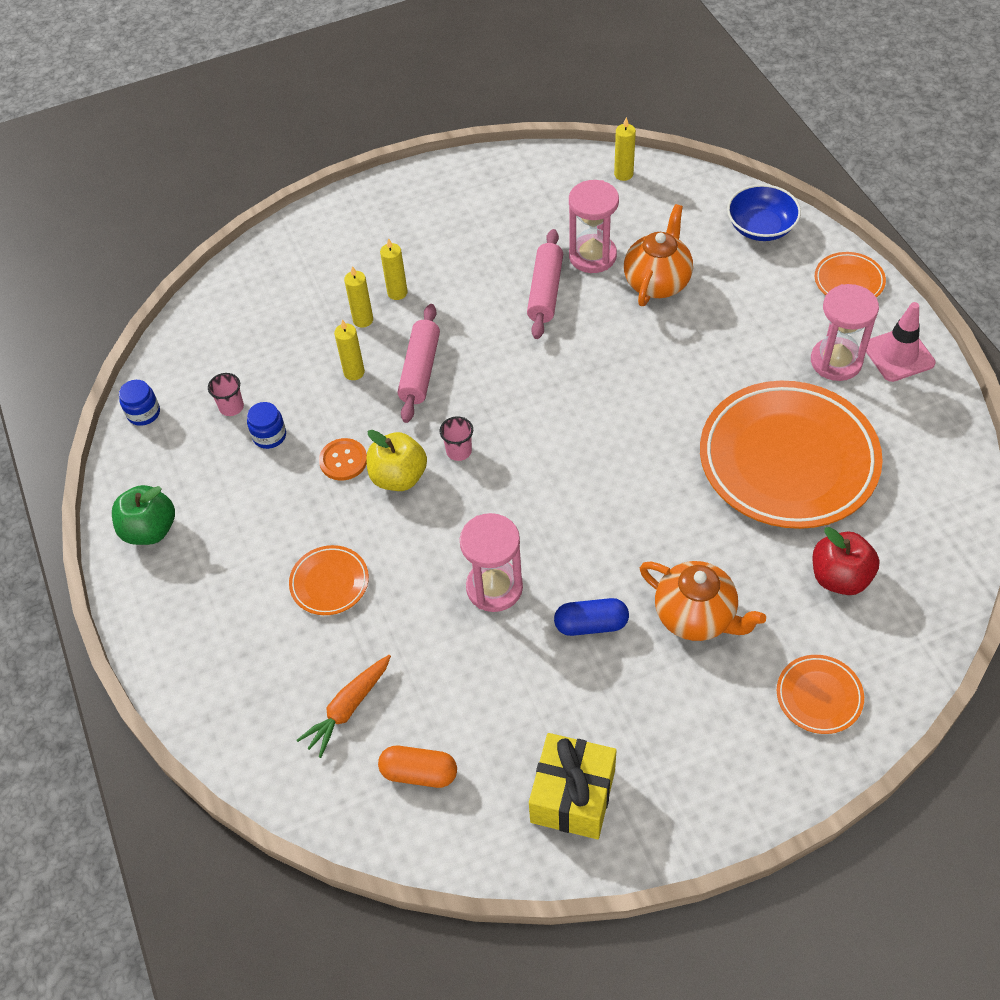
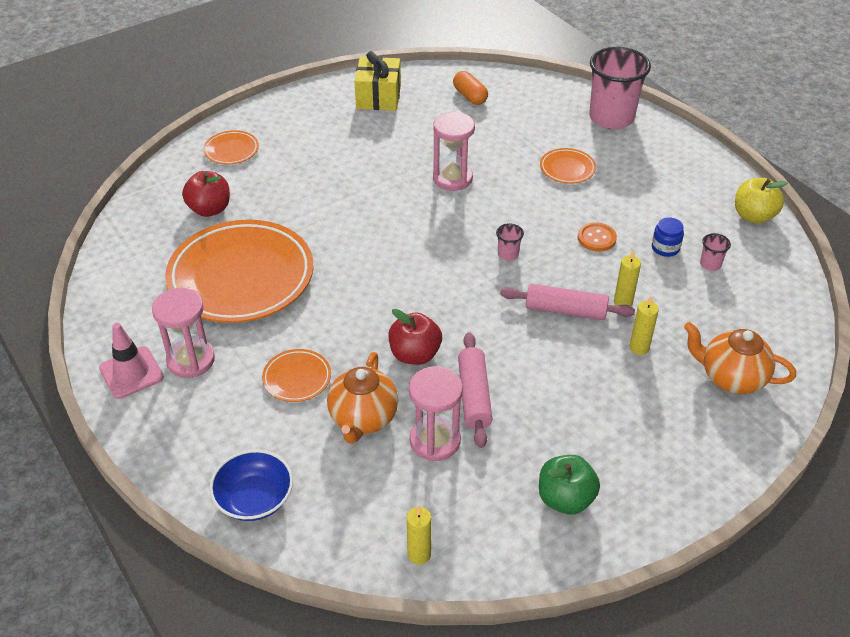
camera: 165 degrees right, 10 degrees down
(143, 413) = (779, 252): blue jar -> none
(150, 530) = (712, 182): green apple -> green apple (565, 499)
(217, 681) = (611, 118): none -> pink cup
(348, 708) = (524, 115): orange carrot -> none
(397, 292) = (619, 378): yellow candle -> none
(399, 477) = (548, 232): yellow apple -> yellow apple (753, 216)
(419, 773) = (470, 96): orange capsule -> orange capsule turned 60 degrees clockwise
(420, 370) = (565, 310): pink rolling pin -> pink rolling pin turned 75 degrees counterclockwise
(591, 624) = (382, 167): blue capsule -> none
(595, 340) = (415, 354): none -> red apple
(696, 616) = (311, 178): orange teapot -> orange teapot (731, 378)
(849, 281) = (166, 443): orange plate -> orange plate (297, 378)

